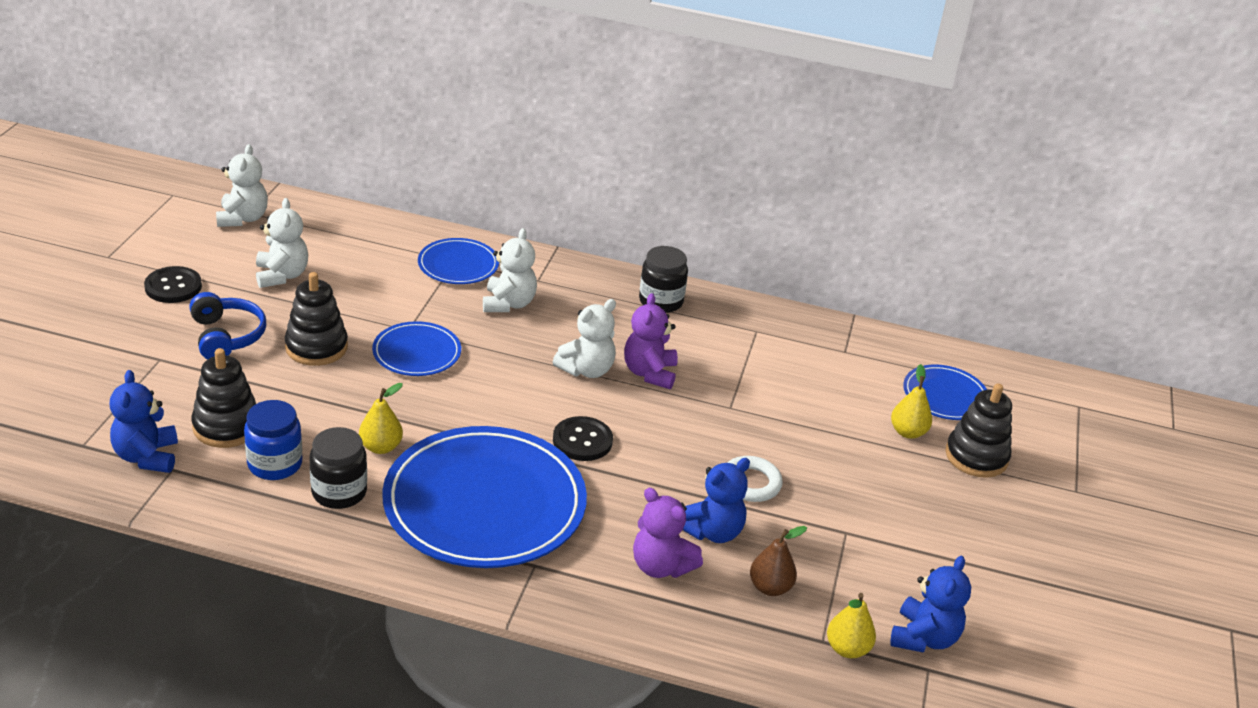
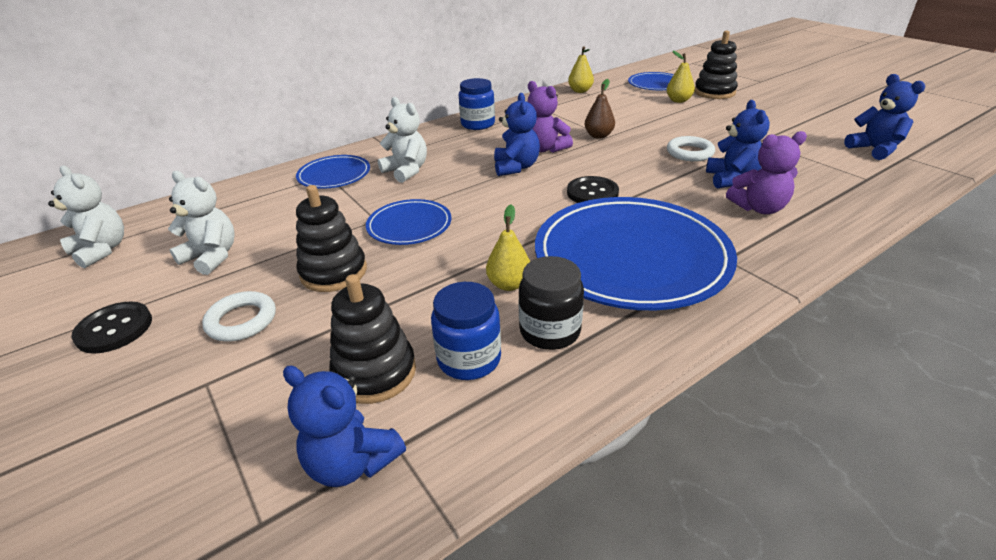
camera: 45 degrees left, 0 degrees up
(226, 336) = (241, 321): blue headphones -> white ring
(586, 370) = (516, 167): white teddy bear -> blue teddy bear
(661, 301) = (478, 124): black jar -> blue jar
(770, 587) = (803, 178): brown pear -> brown pear (598, 136)
(847, 649) = (878, 174): yellow pear -> yellow pear (580, 91)

